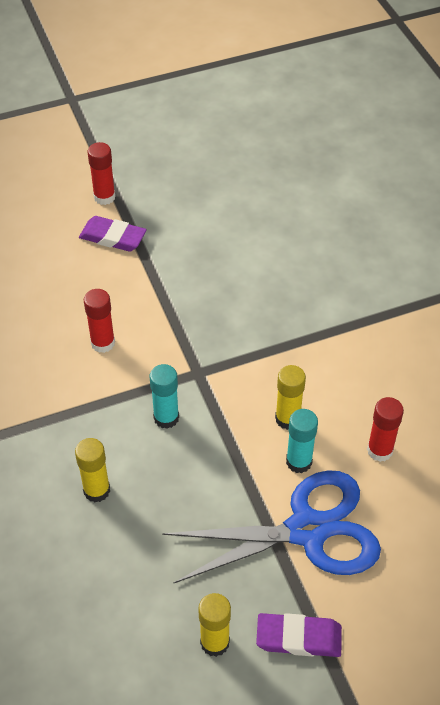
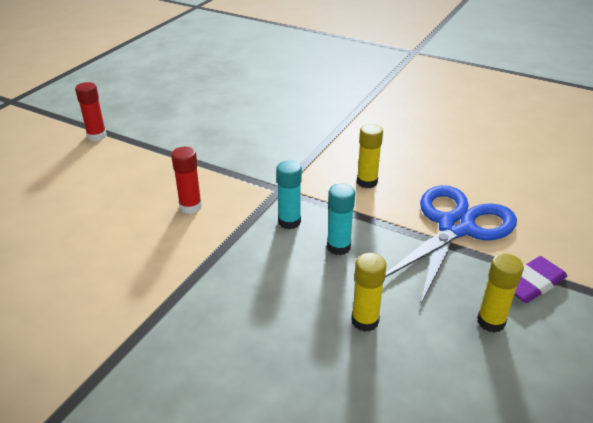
camera: 40 degrees left, 15 degrees down
(96, 490) = (293, 289): yellow glue stick -> yellow glue stick (365, 321)
(113, 237) = (128, 152): purple eraser -> none
(299, 462) = (402, 198): turquoise glue stick -> turquoise glue stick (338, 247)
(380, 450) = (438, 169): red glue stick -> none

